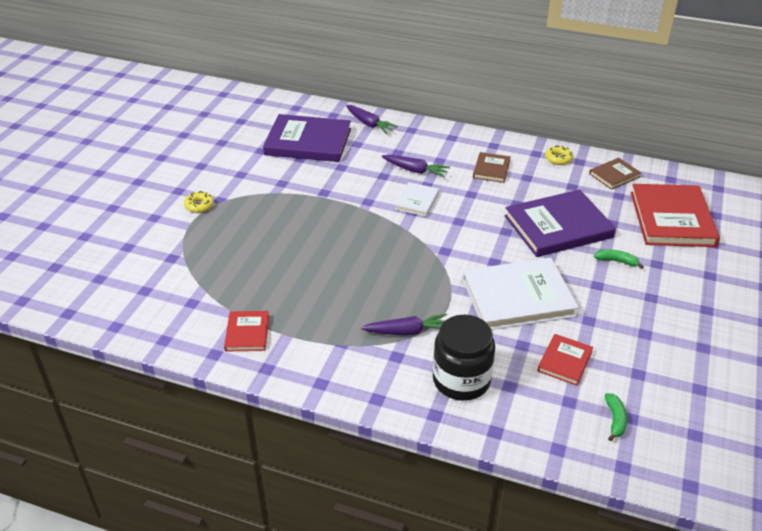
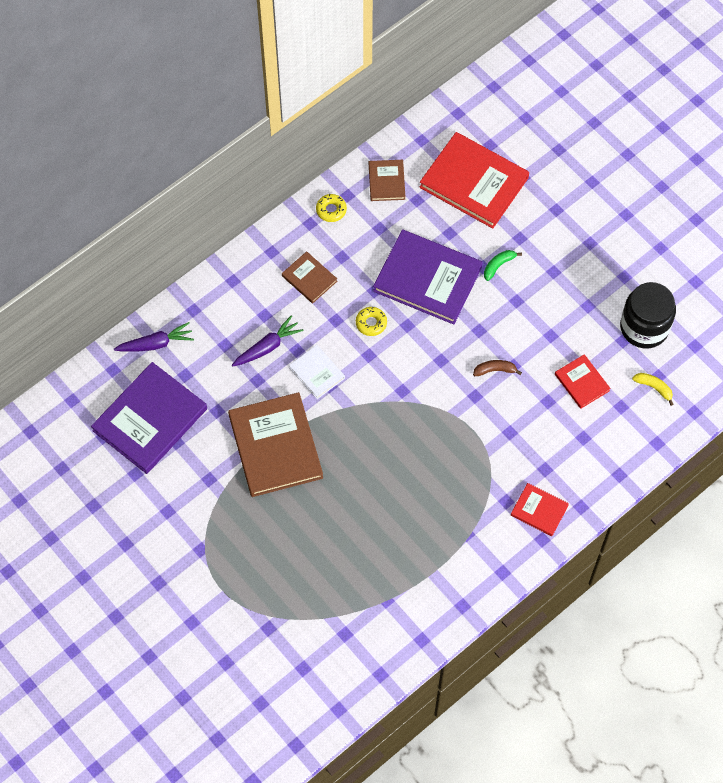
camera: 60 degrees left, 25 degrees up
(199, 205) = (198, 572): yellow donut -> yellow donut (371, 323)
(247, 333) = (411, 603): red book -> red book (539, 510)
(335, 204) = (275, 446): none -> brown book
(407, 331) = (483, 477): purple carrot -> none
(461, 380) = (558, 468): black jar -> black jar (644, 327)
(518, 297) = (495, 370): white book -> brown banana
(558, 226) = (427, 279): purple book -> purple book turned 75 degrees counterclockwise
(615, 420) = (654, 387): green banana -> yellow banana

